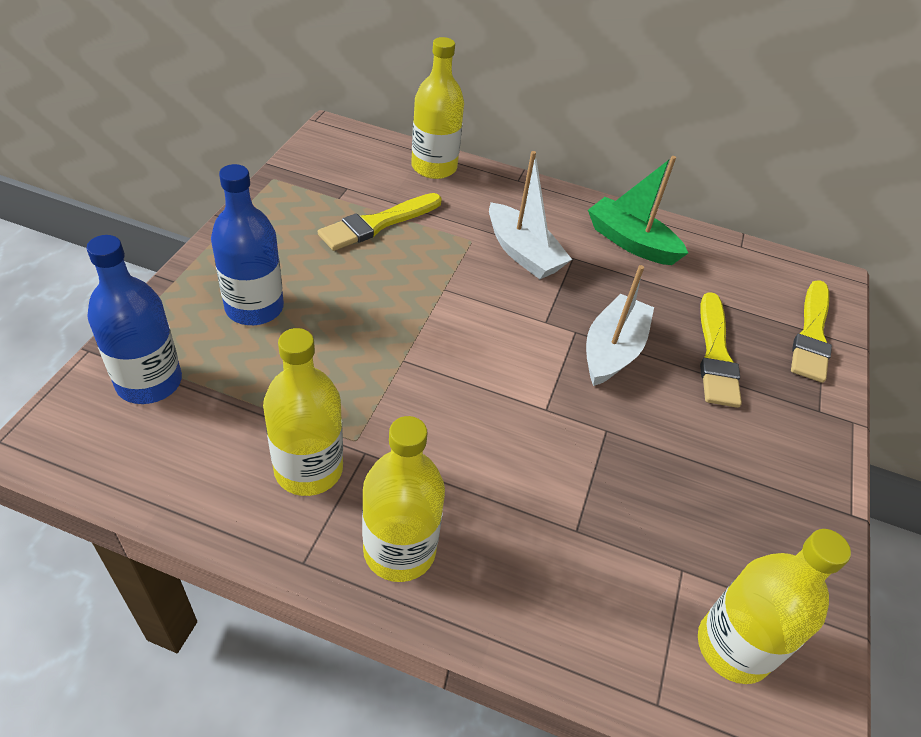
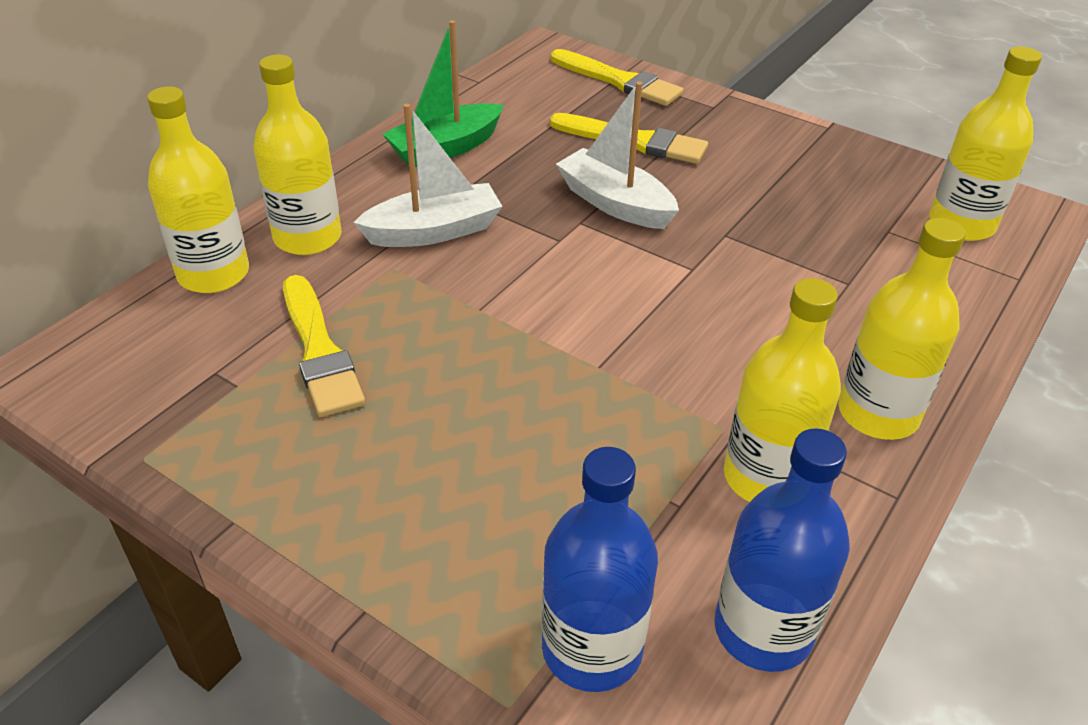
camera: 70 degrees left, 5 degrees down
(254, 308) = (460, 508): blue bottle -> blue bottle (763, 630)
(487, 197) = (308, 237): none -> yellow bottle

